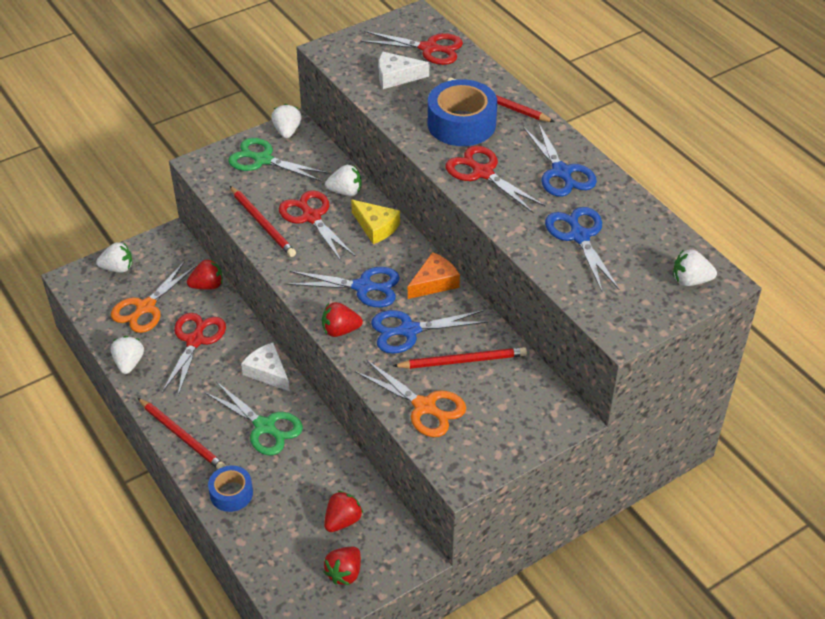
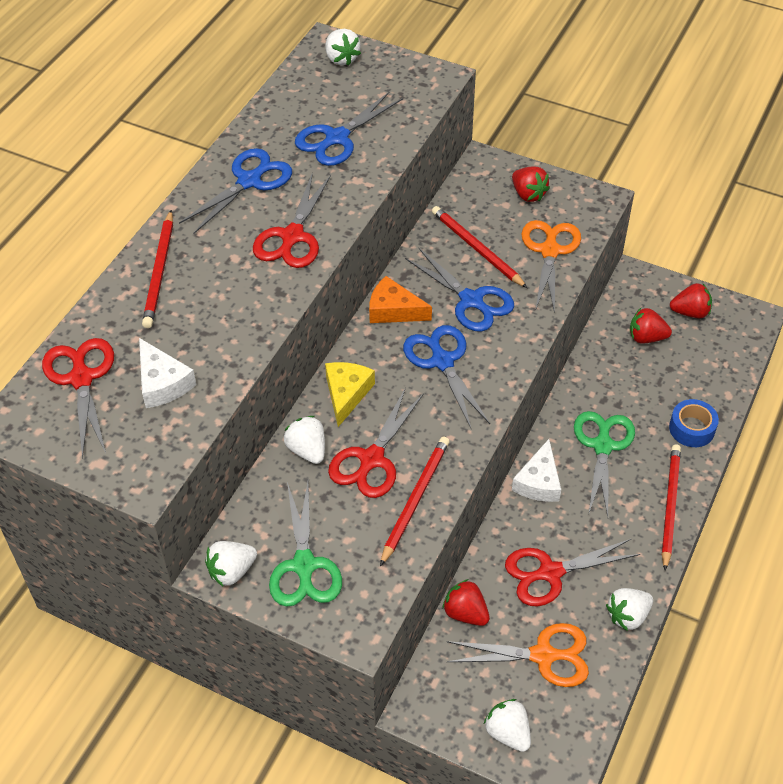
camera: 120 degrees left, 5 degrees up
(340, 330) = (513, 350): red strawberry -> red strawberry (528, 194)
(461, 124) = (219, 286): blue tape -> none

